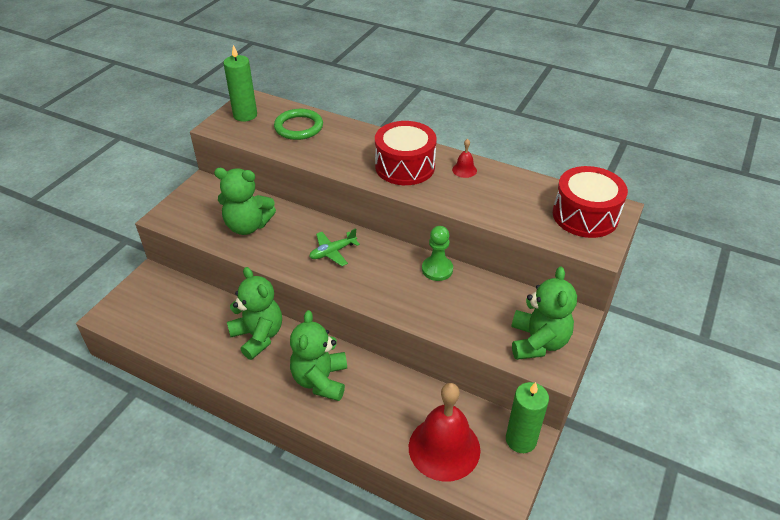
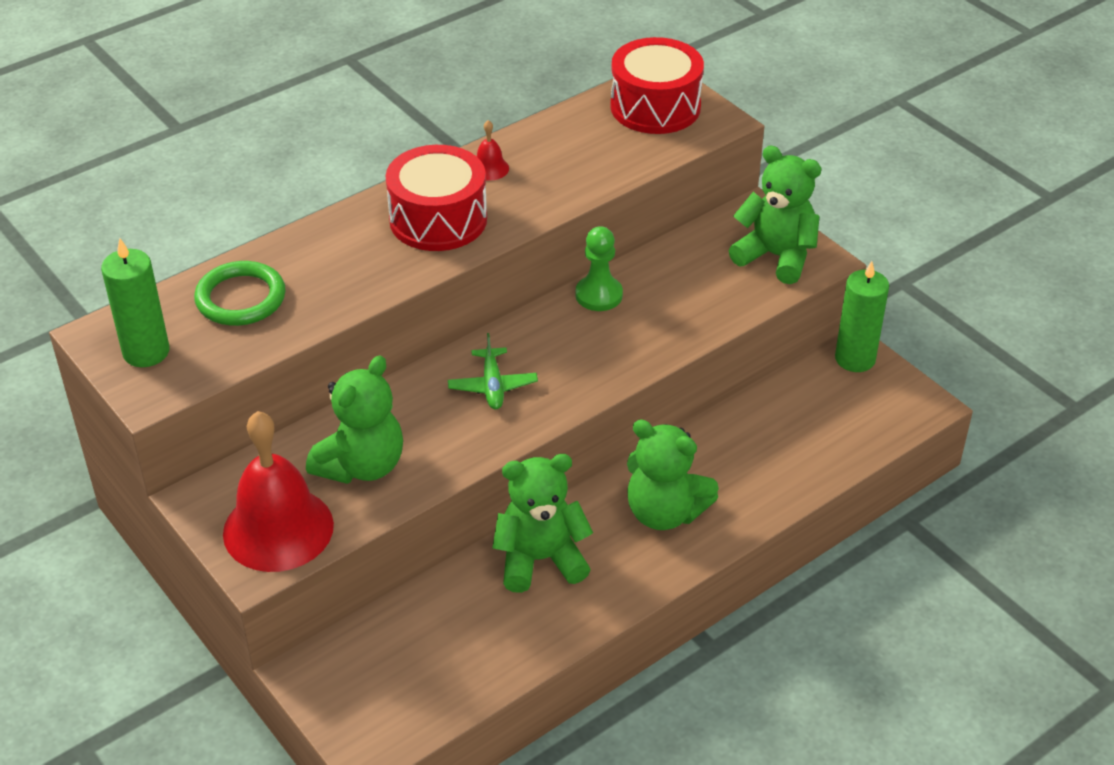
camera: 65 degrees left, 0 degrees up
(444, 448) = (834, 428): red bell -> red bell (278, 529)

